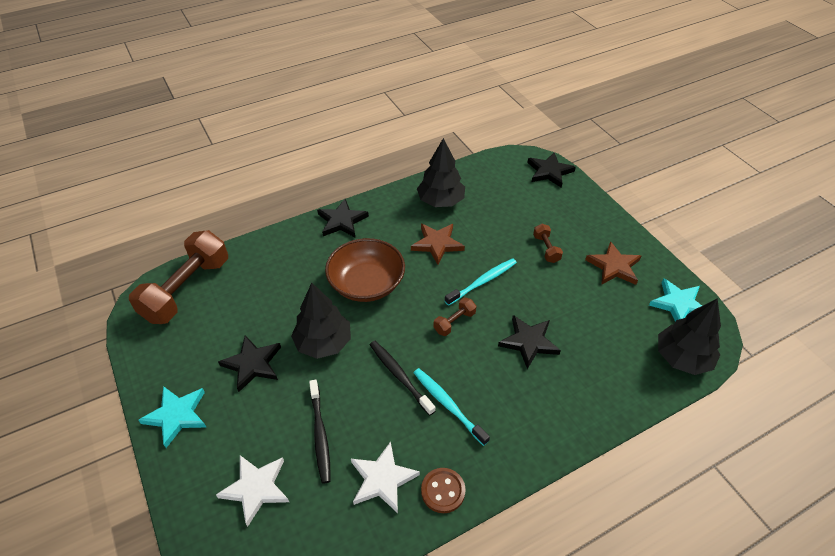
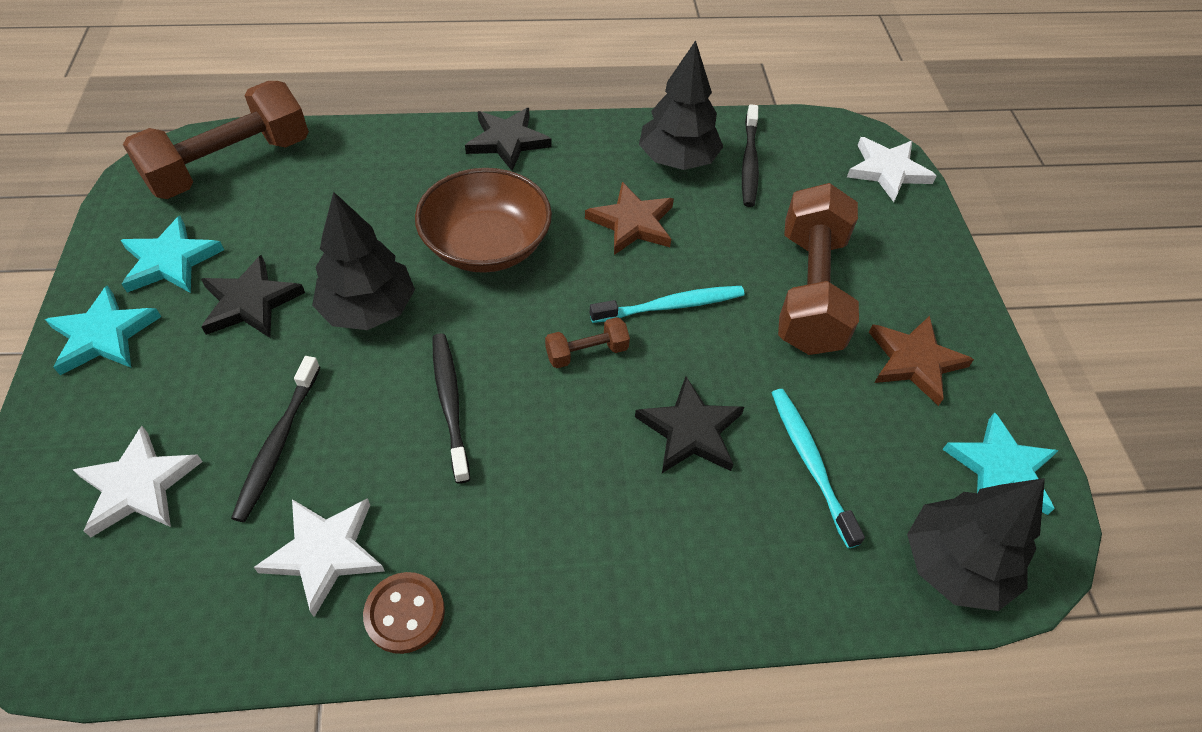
camera: 20 degrees right, 5 degrees up
(188, 358) = (170, 261): none -> turquoise star
(448, 404) = (497, 478): turquoise toothbrush -> turquoise toothbrush (810, 462)
(478, 190) = (749, 163): none -> black toothbrush
(546, 249) = (809, 291): brown dumbbell -> brown dumbbell, size x2.30
(549, 172) = (887, 171): black star -> white star

